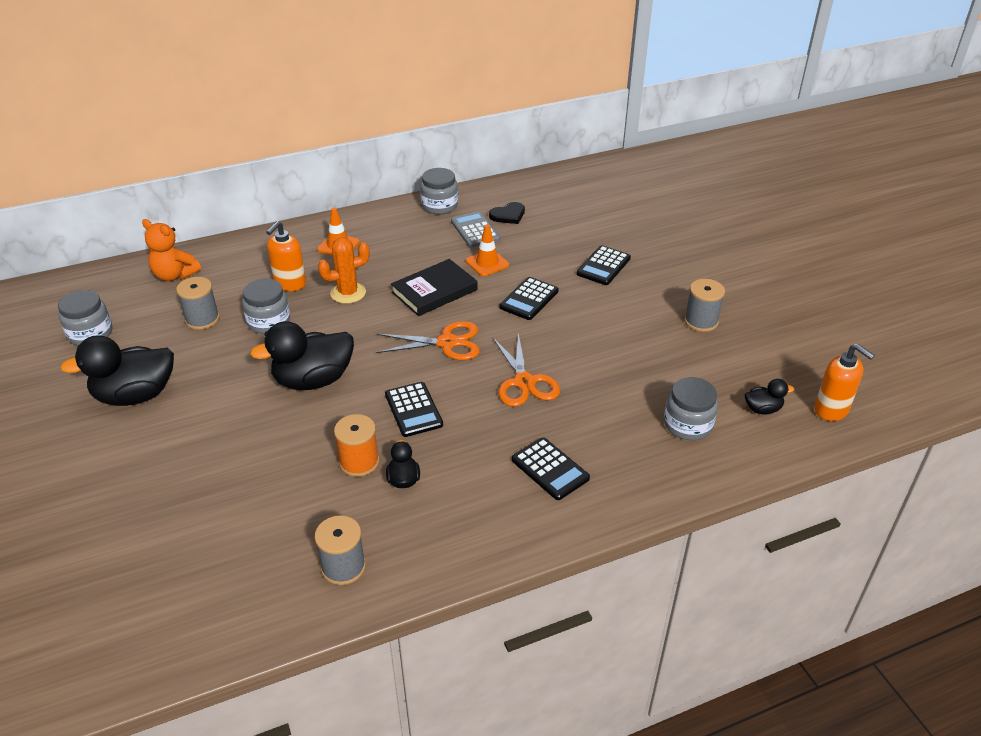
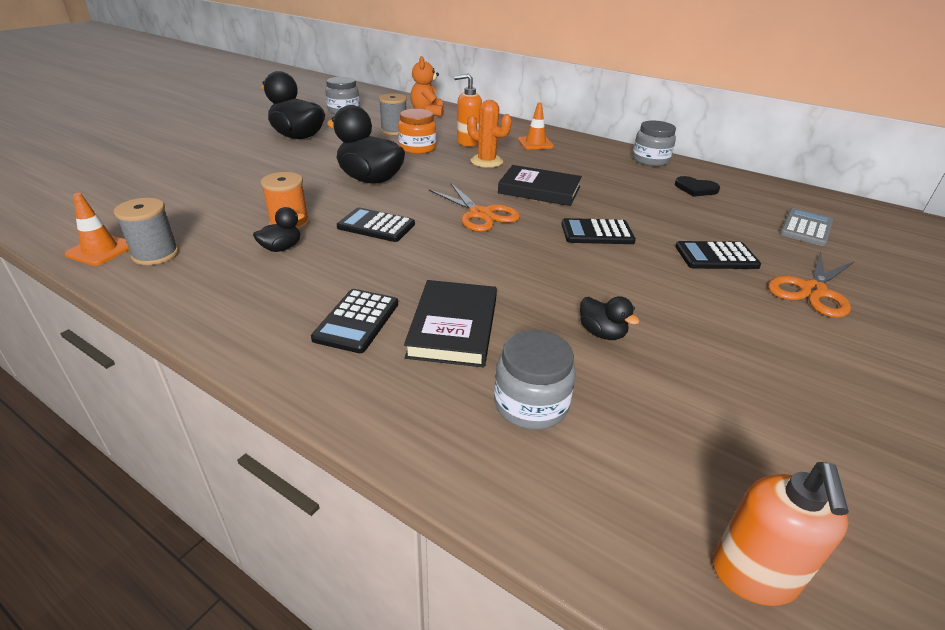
camera: 55 degrees right, 5 degrees down
(269, 322) = (417, 148): grey jar -> orange jar
(413, 410) = (376, 226): black calculator -> black calculator turned 75 degrees clockwise
(475, 230) = (647, 182): grey calculator -> grey calculator (806, 228)
(487, 263) = (613, 199): orange traffic cone -> orange traffic cone (100, 250)
(524, 382) = (473, 266): orange scissors -> orange scissors (812, 291)
(592, 424) = (453, 327): none -> black book
(701, 321) = (739, 354): grey spool -> none
(762, 409) = (646, 475): black duck -> black duck (602, 333)

